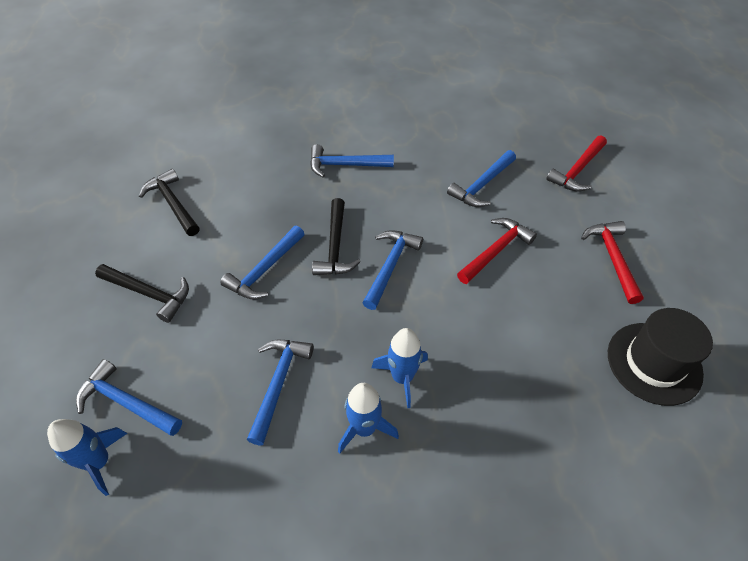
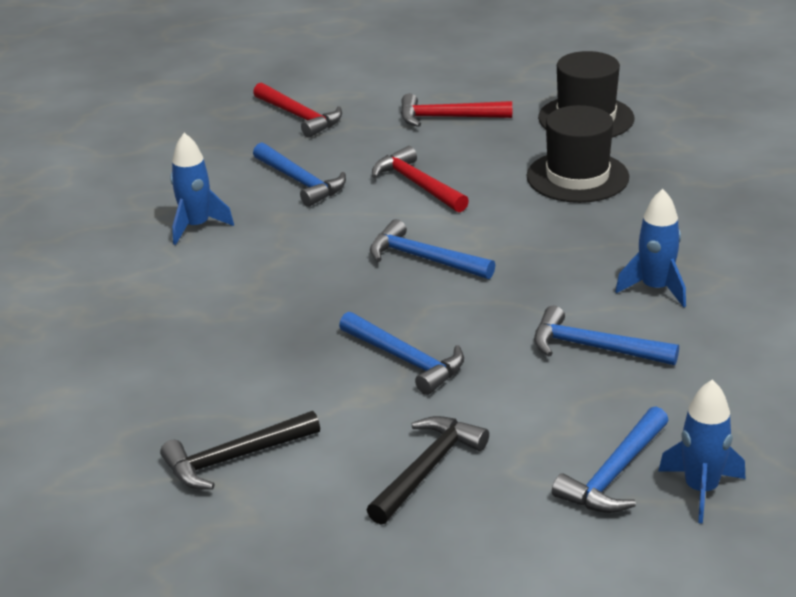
camera: 80 degrees left, 20 degrees down
(335, 246) = (377, 299): black hammer -> none
(345, 165) = (213, 286): blue hammer -> none
(402, 377) = (591, 260): blue rocket -> blue rocket (196, 226)
(539, 361) = (577, 177): none -> black hat

